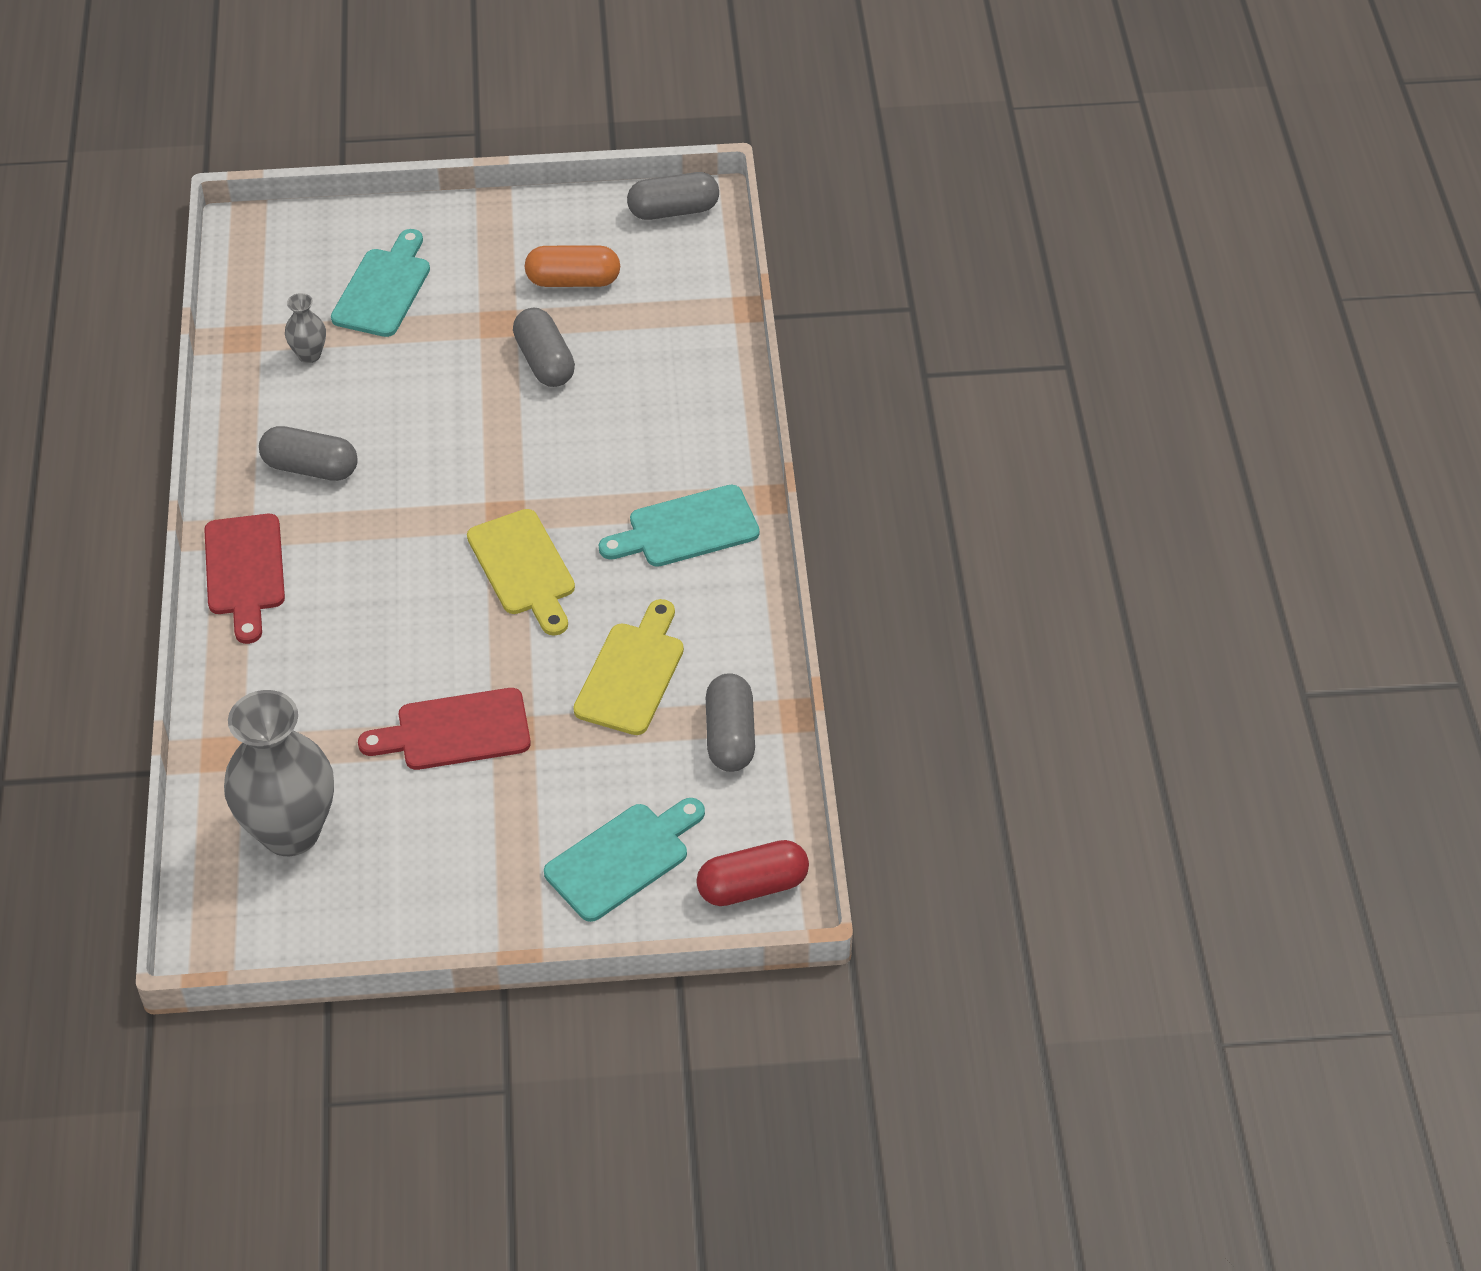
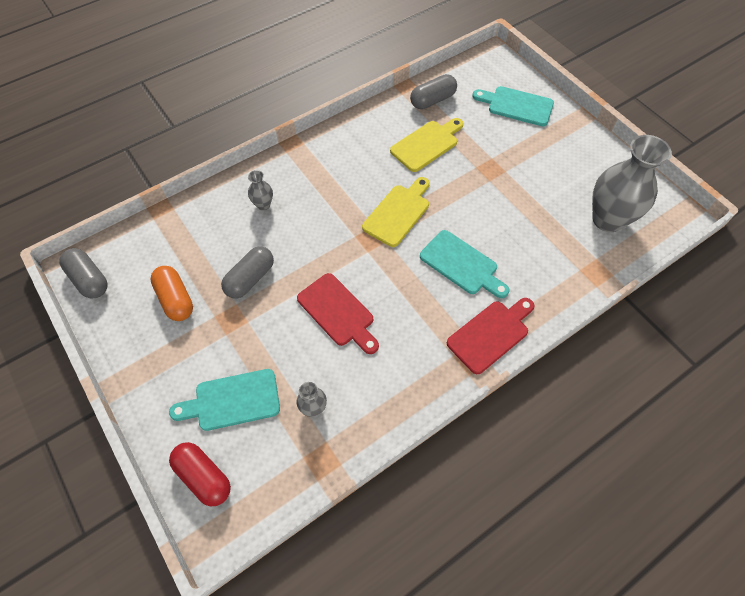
camera: 120 degrees left, 10 degrees up
(311, 468) = (400, 348): grey capsule -> none
(455, 731) = (507, 189): red cutting board -> red cutting board (338, 312)
(632, 673) = (427, 144): yellow cutting board -> yellow cutting board turned 150 degrees clockwise
(665, 420) = (263, 205): none -> grey vase
(686, 529) = (330, 164): turquoise cutting board -> turquoise cutting board (461, 264)
(752, 886) = (494, 65): red capsule -> red capsule (204, 476)

